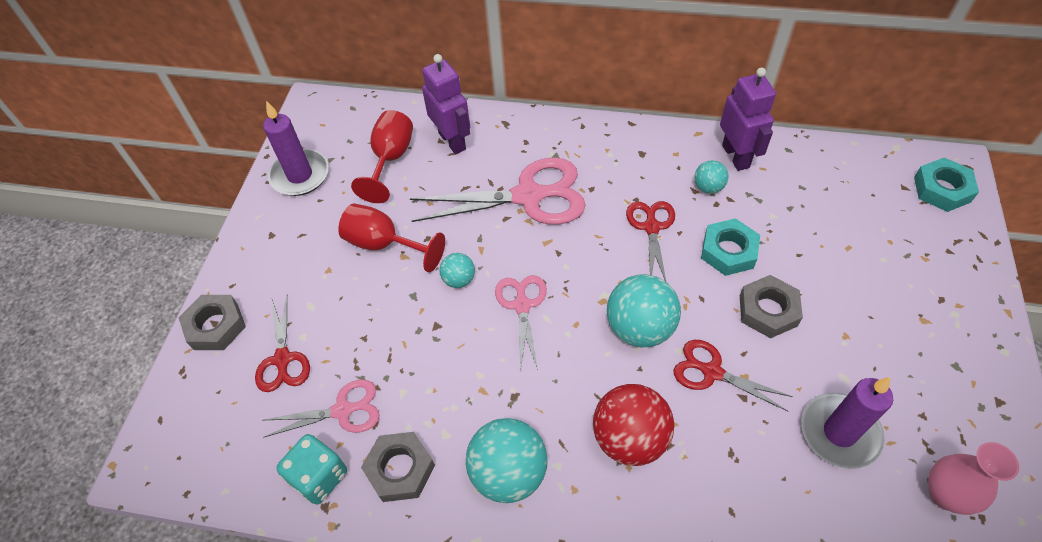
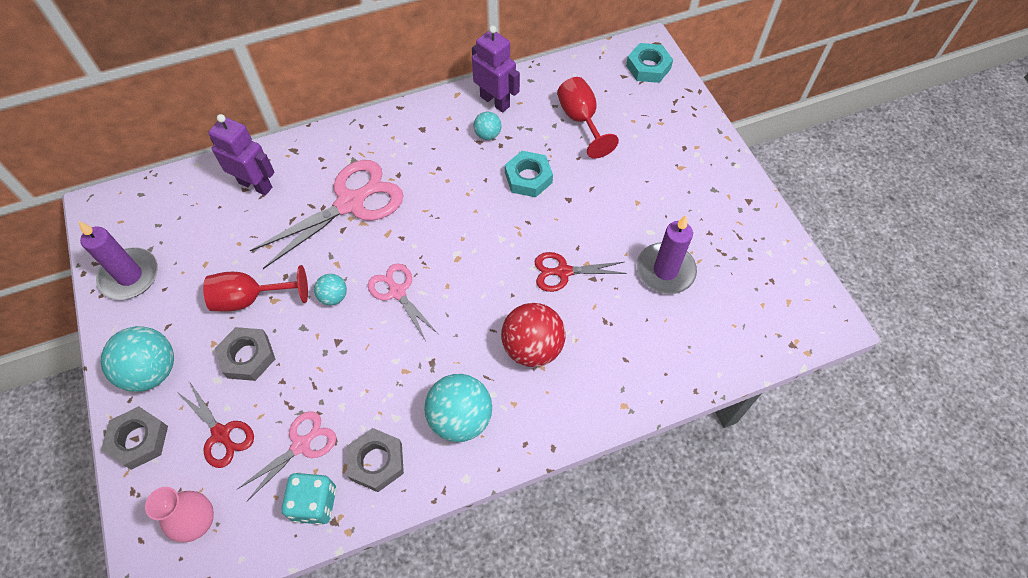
camera: 35 degrees left, 5 degrees up
(390, 159) = (208, 224): red goblet -> red goblet (581, 120)
(639, 328) = (496, 265): turquoise ball -> turquoise ball (152, 371)
(651, 227) = (462, 185): red scissors -> none
(768, 310) = (578, 209): grey nut -> grey nut (248, 356)
(945, 494) = (745, 277): pink vase -> pink vase (198, 522)

